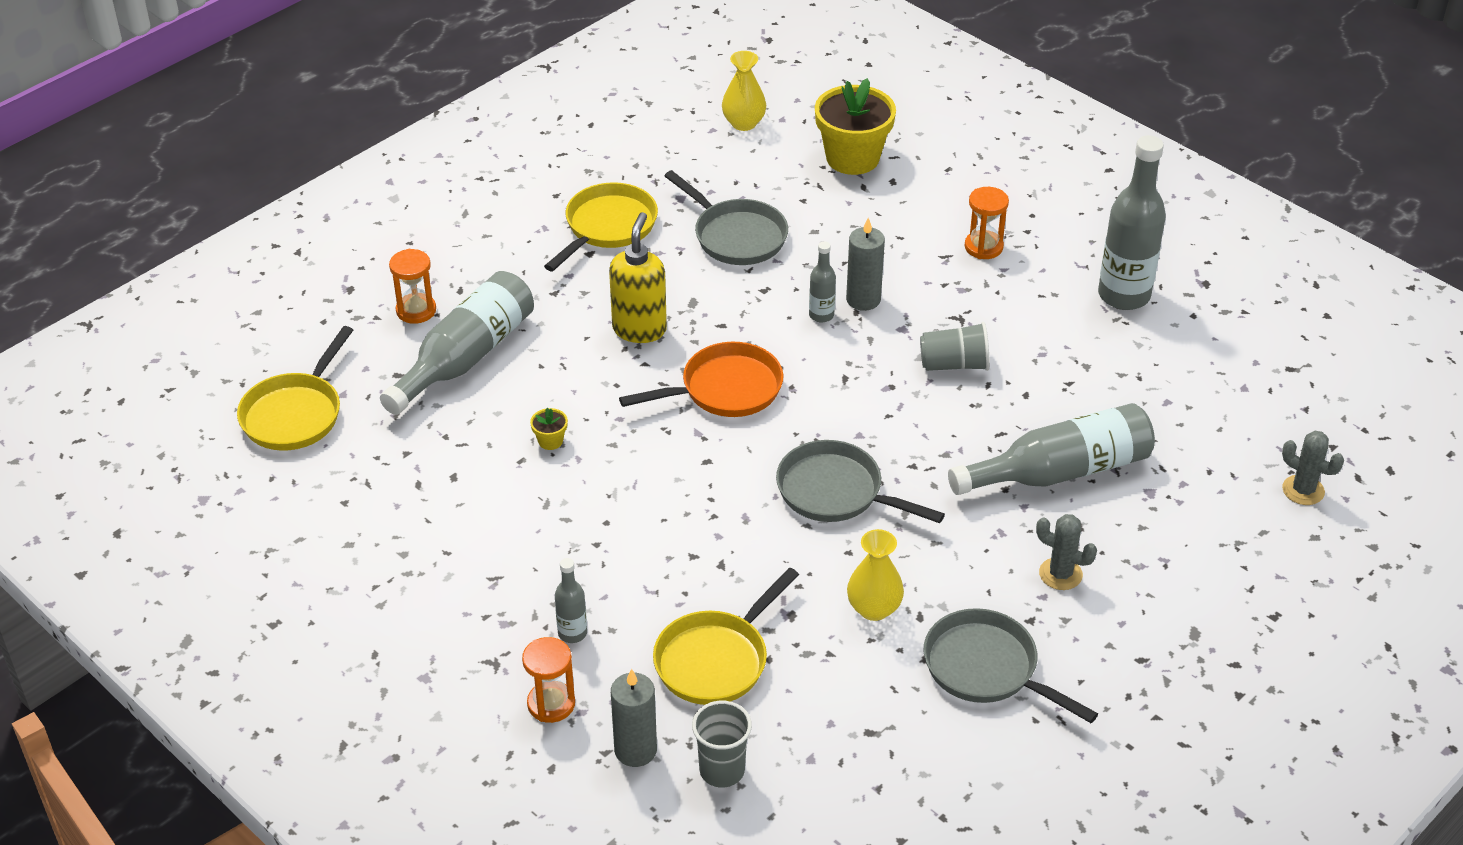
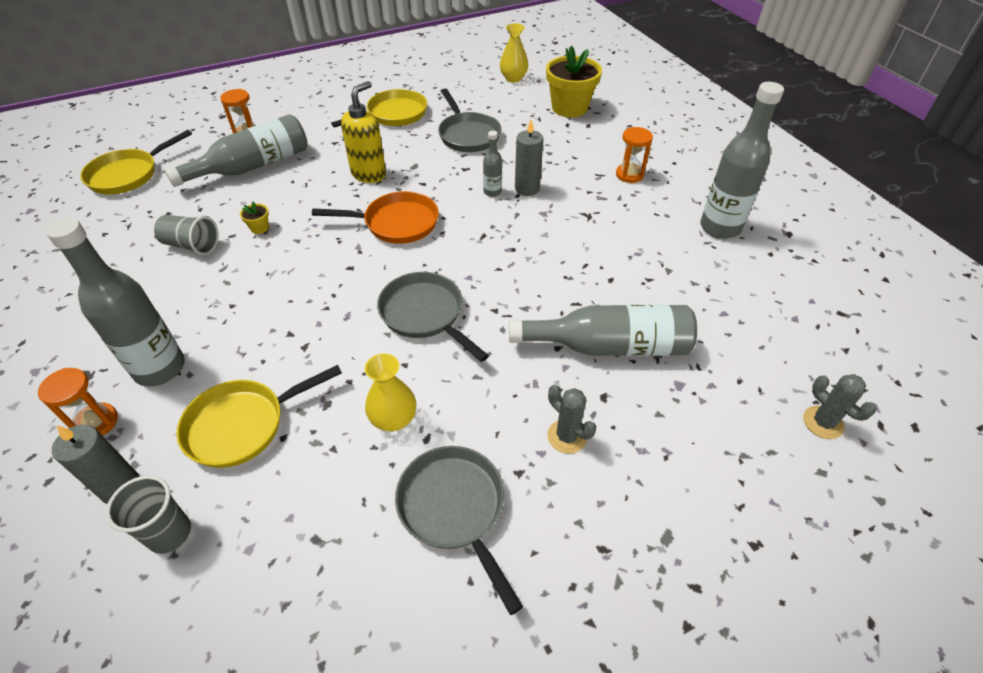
camera: 20 degrees right, 5 degrees up
(572, 633) = (160, 368): grey bottle -> grey bottle, size x2.10
(954, 364) = (567, 245): grey cup -> grey cup (192, 245)

